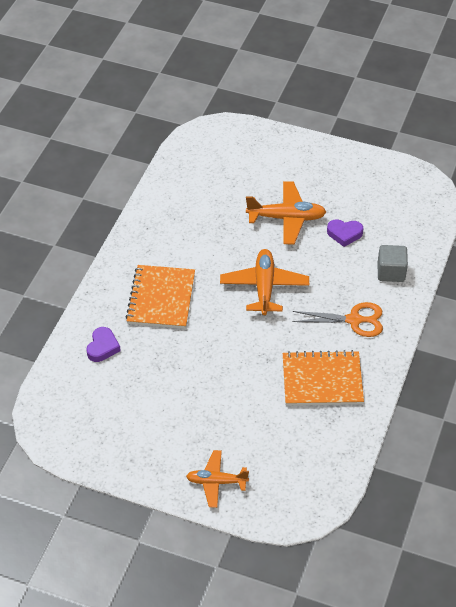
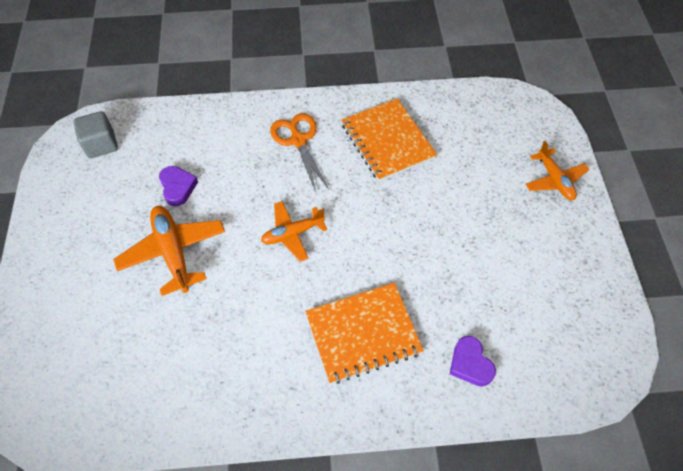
camera: 115 degrees left, 10 degrees up
(102, 347) = (470, 364): purple heart -> purple heart turned 105 degrees counterclockwise
(264, 287) = (292, 233): orange plane -> orange plane, size x0.66
(391, 272) = (218, 131): grey cube -> grey cube (101, 144)

